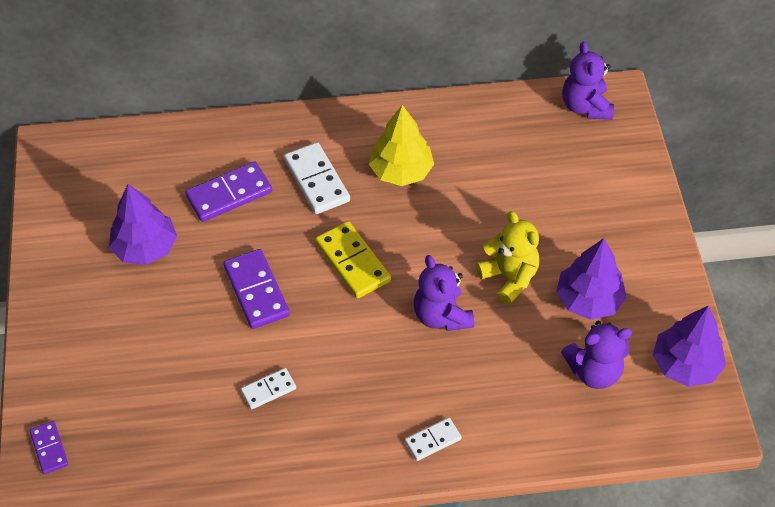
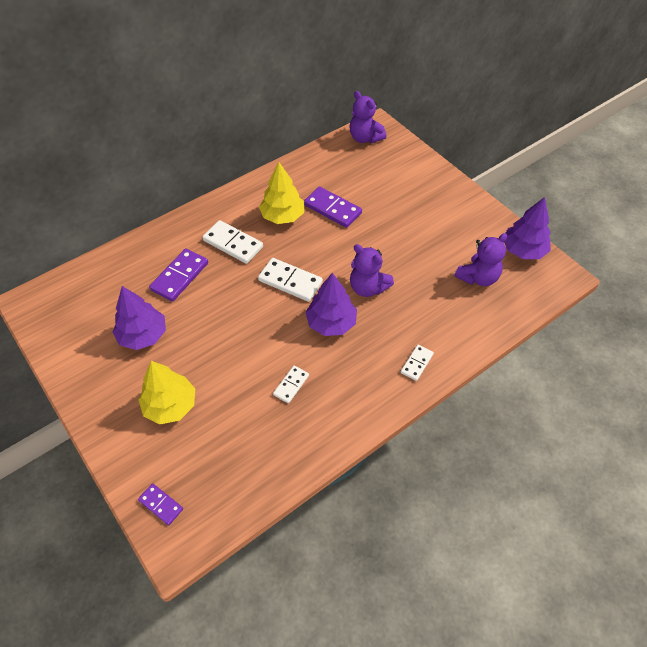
camera: 30 degrees left, 0 degrees up
(124, 345) = (170, 405): none -> yellow tree
(256, 291) = (239, 327): purple domino -> purple domino (332, 209)
(353, 262) = (290, 281): yellow domino -> white domino
(509, 277) = (391, 248): yellow teddy bear -> none
(588, 300) = (445, 240): purple tree -> purple tree (331, 323)

